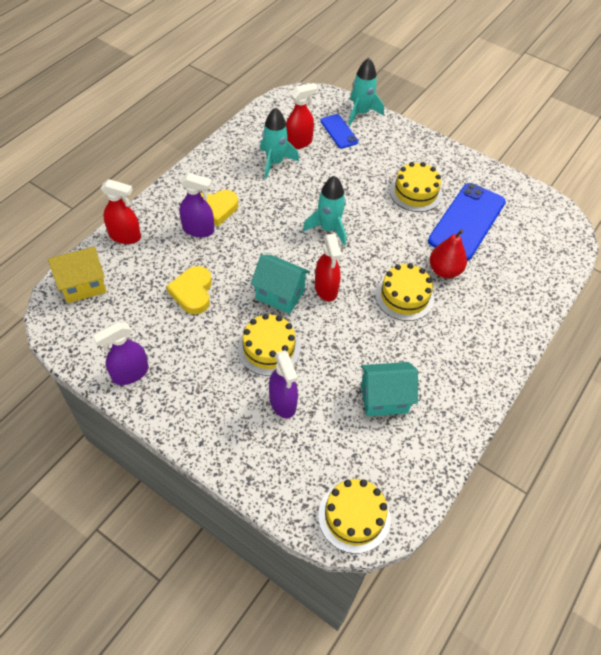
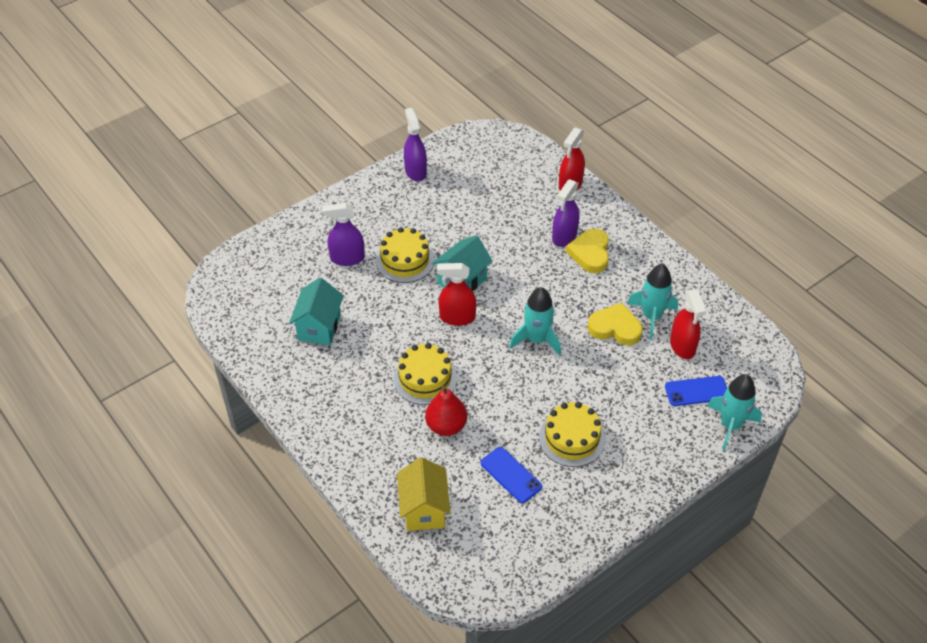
camera: 110 degrees right, 5 degrees down
(83, 285) = (518, 153): yellow house -> yellow house (424, 509)
(192, 292) = (486, 220): yellow heart -> yellow heart (615, 328)
(354, 516) = (229, 279): yellow cake -> none
(467, 221) = (511, 475): blue phone -> blue phone, size x0.52

